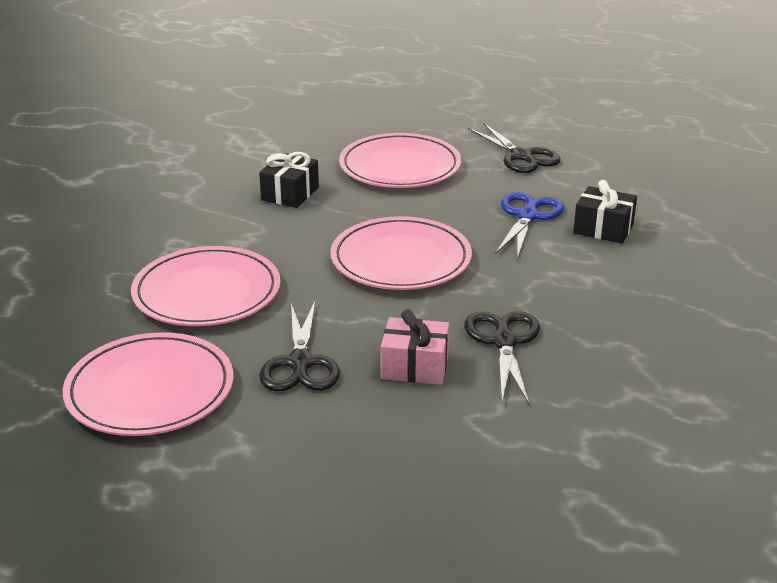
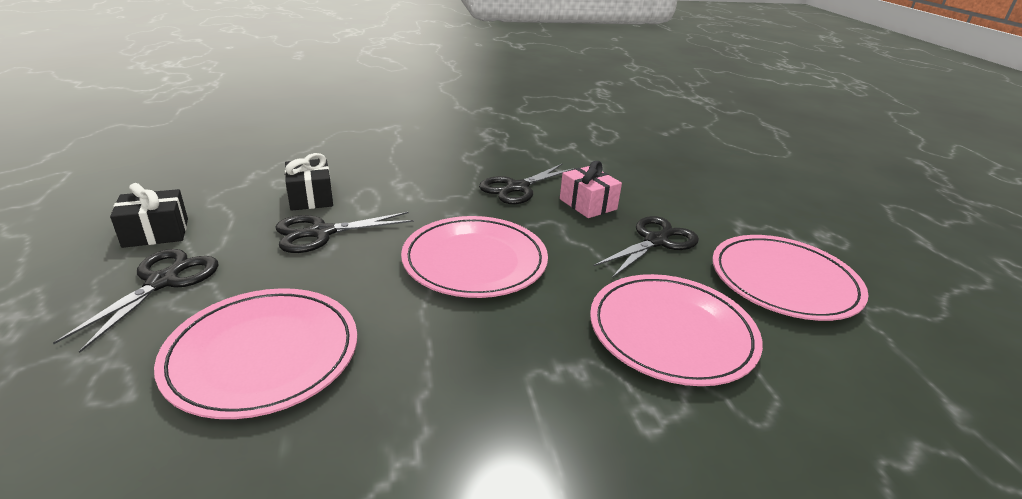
camera: 135 degrees left, 0 degrees up
(290, 194) = (431, 405): black gift -> black gift (156, 233)
(527, 216) = (320, 233): blue scissors -> black scissors

